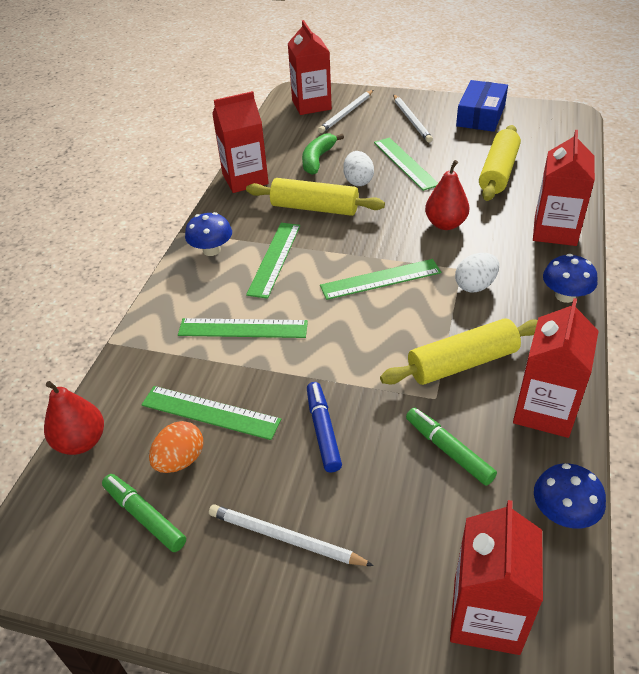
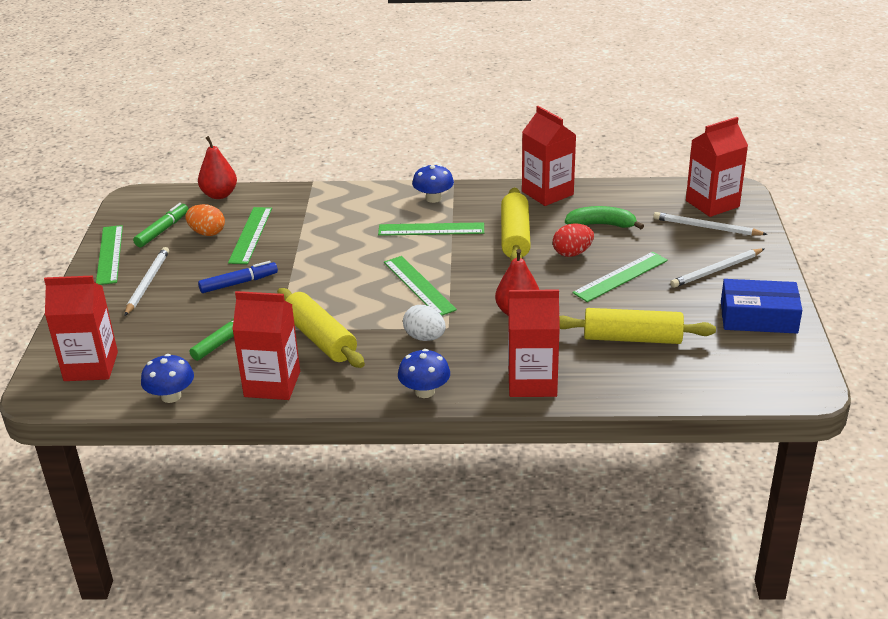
camera: 75 degrees right, 10 degrees down
(243, 328) = (340, 231): green ruler -> green ruler (110, 254)
(358, 181) = (572, 253): white egg -> red egg

